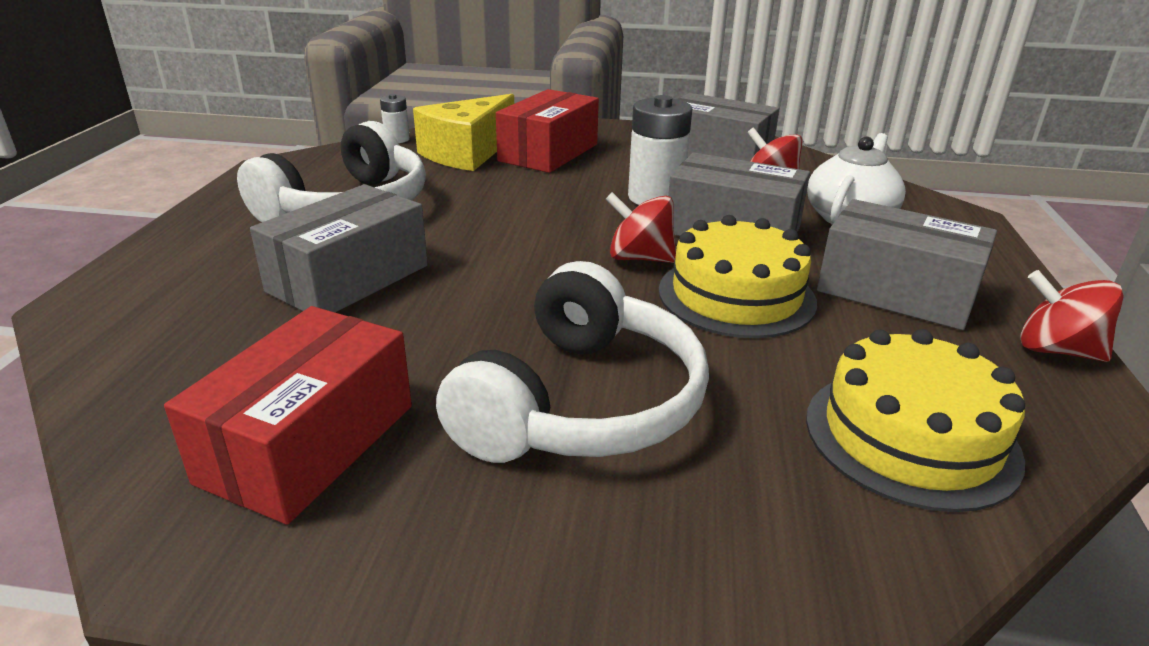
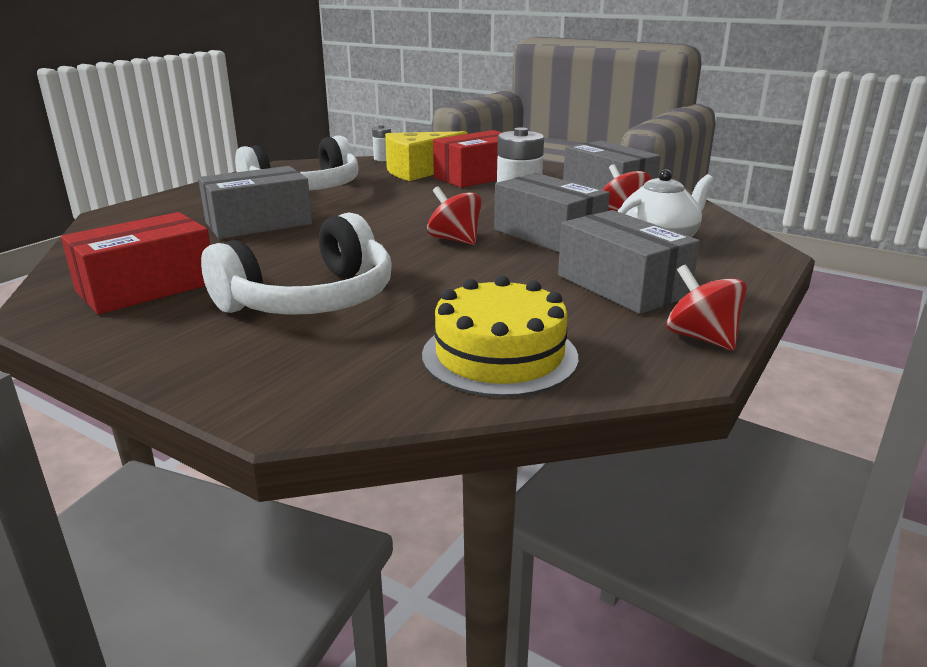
camera: 25 degrees right, 5 degrees down
(736, 295) = (493, 268): yellow cake -> none

